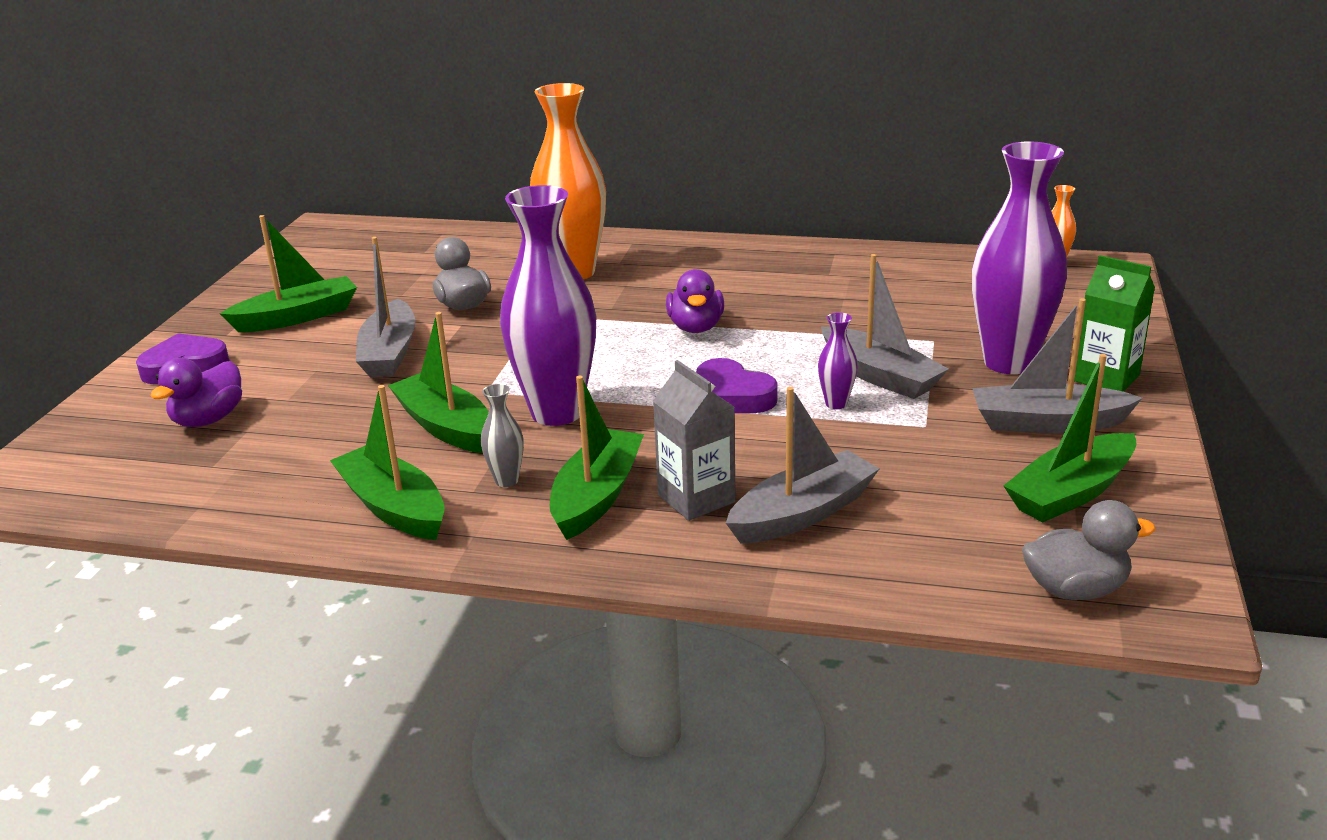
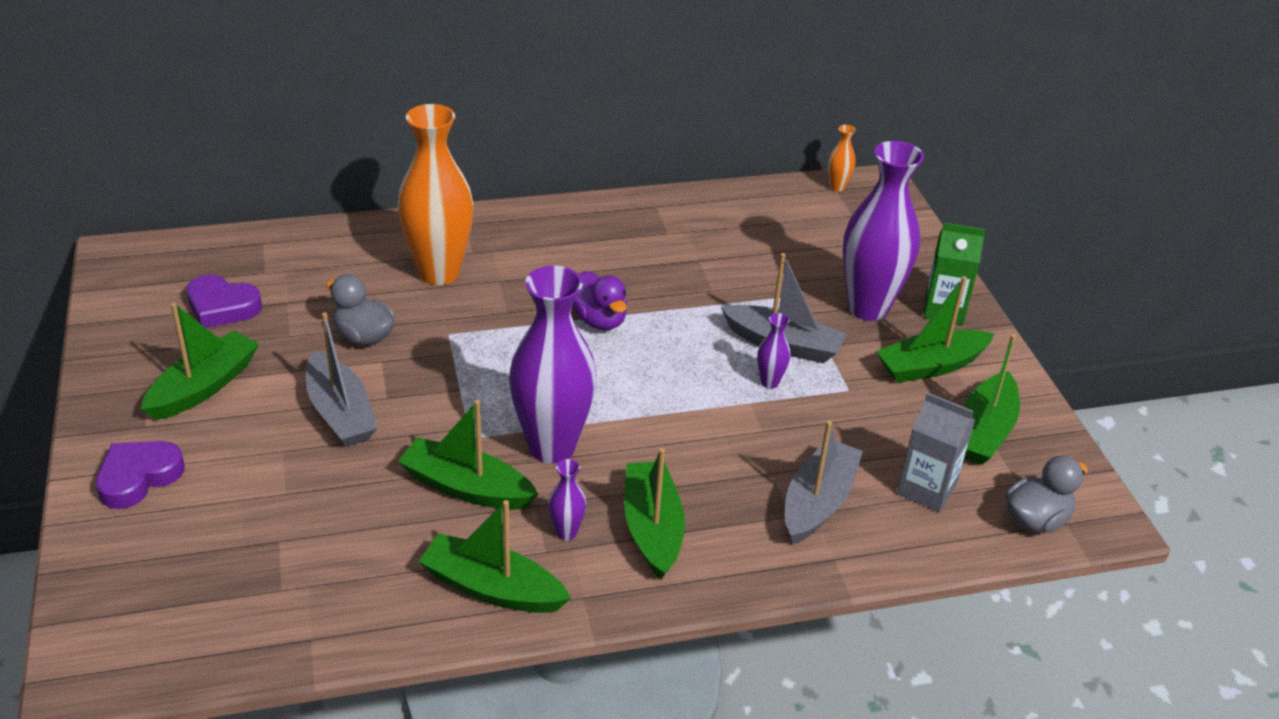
camera: 30 degrees left, 10 degrees up
(208, 419) = (227, 537): purple duck -> none
(506, 480) = (566, 532): grey vase -> purple vase
(696, 498) = (731, 509): grey carton -> grey carton (926, 489)
(731, 396) = (683, 393): purple heart -> purple heart (222, 307)
(1047, 423) = (931, 366): grey boat -> green boat

